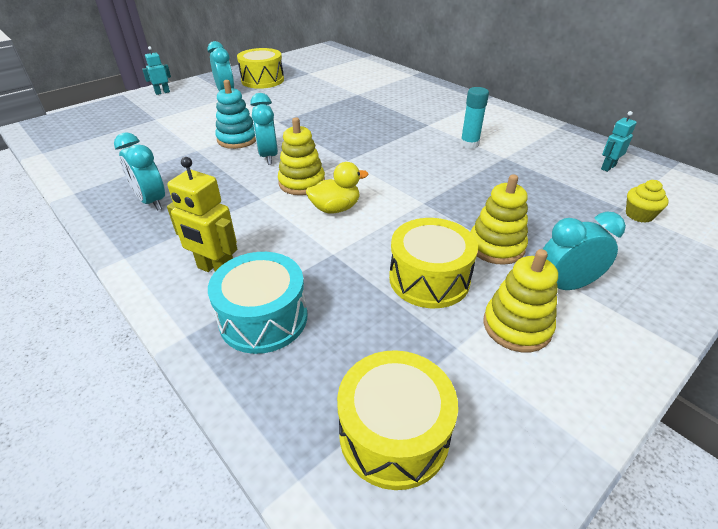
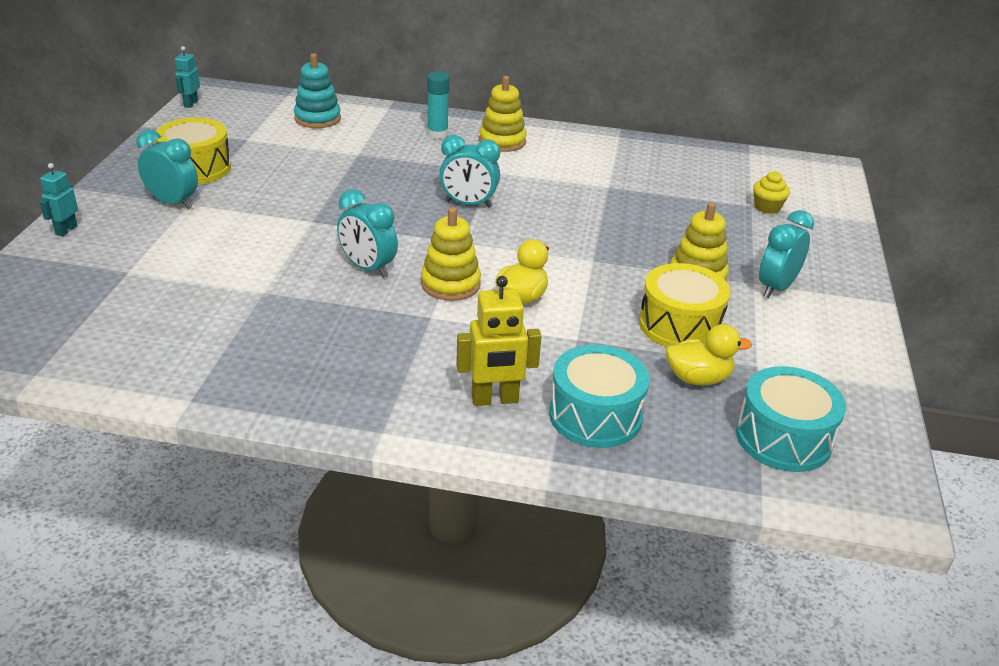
camera: 40 degrees left, 5 degrees down
(152, 201) = (312, 369): turquoise clock -> turquoise clock (468, 204)
(237, 139) = (296, 261): turquoise stacking toy -> turquoise stacking toy (317, 118)
(386, 331) = (698, 378): none -> yellow duck
(394, 433) = (783, 438): yellow drum -> turquoise drum
(469, 144) = (560, 182): turquoise glue stick -> turquoise glue stick (437, 134)
(517, 326) = (777, 332): yellow stacking toy -> yellow stacking toy (502, 141)
(608, 167) = (702, 168): turquoise robot -> turquoise robot (190, 104)

